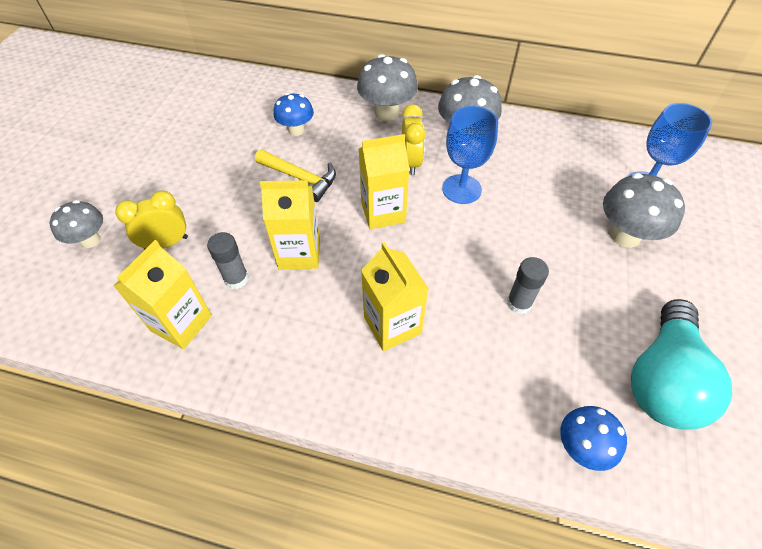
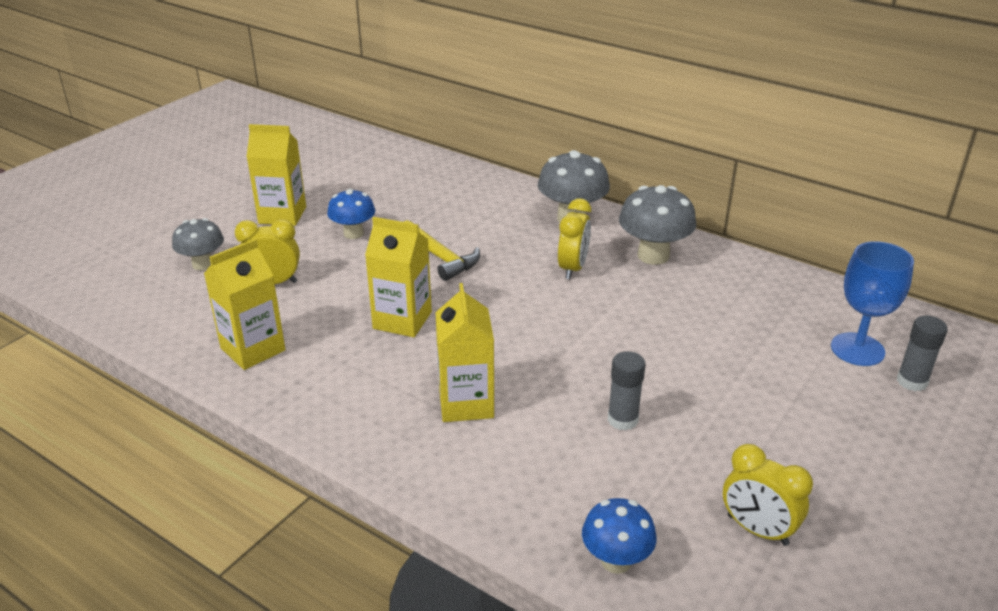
camera: 20 degrees right, 20 degrees down
(236, 279) = (326, 327): grey glue stick -> grey glue stick (912, 381)
(296, 130) = (460, 215): blue mushroom -> blue mushroom (353, 233)
(383, 212) = (514, 305): yellow carton -> yellow carton (282, 215)
(461, 189) = (618, 304): blue goblet -> none
(625, 235) = (798, 390): grey mushroom -> none
(662, 378) = (757, 530): turquoise light bulb -> yellow clock

